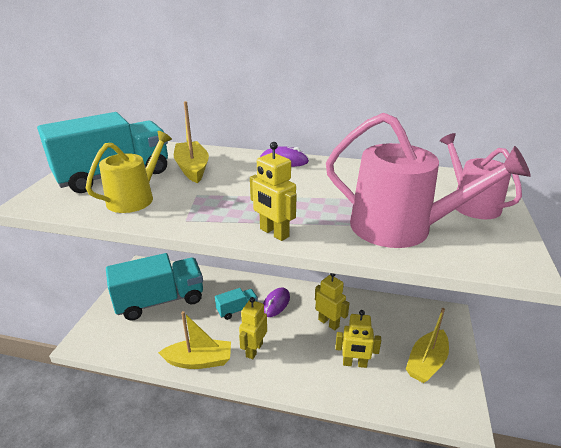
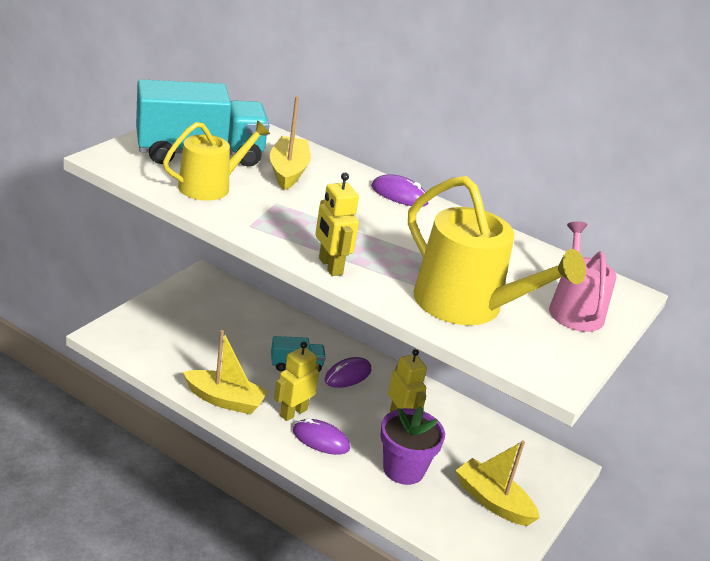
camera: 15 degrees right, 0 degrees up
(160, 301) = (209, 323): turquoise truck -> none
(285, 364) = (320, 439): none -> purple mouse
(354, 363) = (403, 469): yellow robot -> purple flower pot
(401, 228) = (467, 305): pink watering can -> yellow watering can
(426, 362) = (493, 501): yellow boat -> yellow boat turned 75 degrees clockwise

